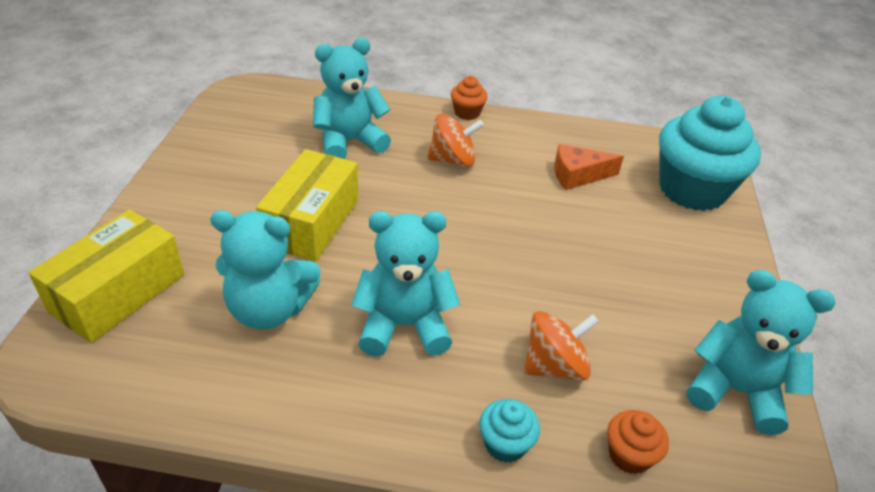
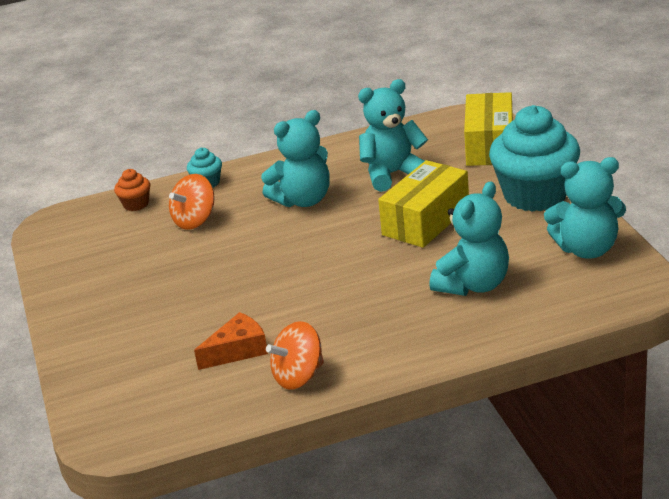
camera: 160 degrees right, 10 degrees down
(312, 222) = (426, 221): yellow box -> yellow box turned 45 degrees clockwise
(452, 160) = (365, 311): orange spinning top -> orange spinning top (299, 376)
(467, 113) = (395, 367): orange cupcake -> none
(692, 190) = (118, 386): turquoise cupcake -> turquoise cupcake (535, 195)
(735, 390) = (73, 254): turquoise teddy bear -> turquoise teddy bear (587, 249)

